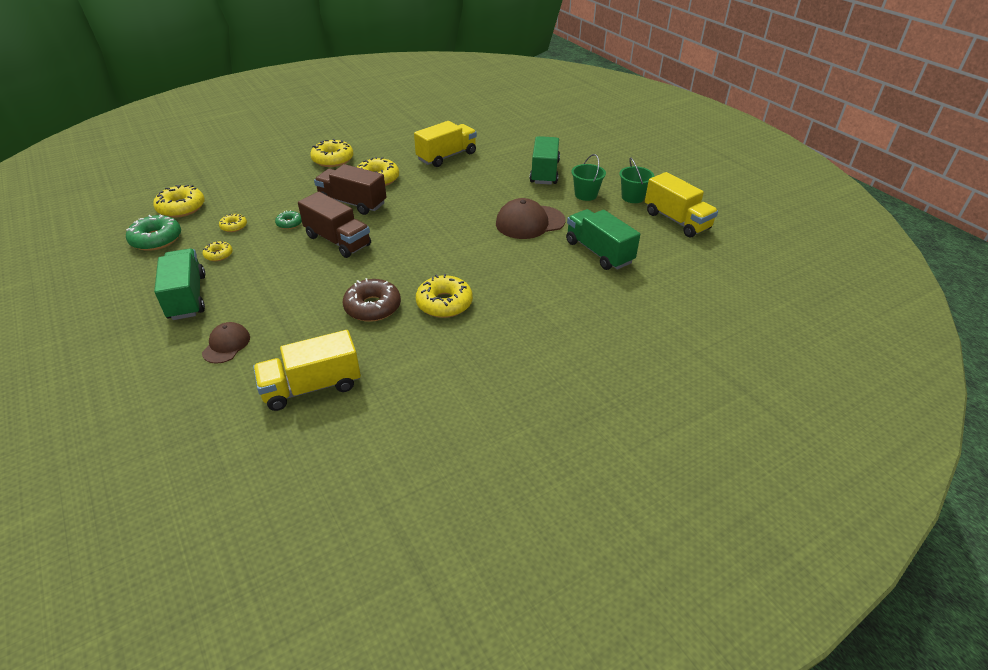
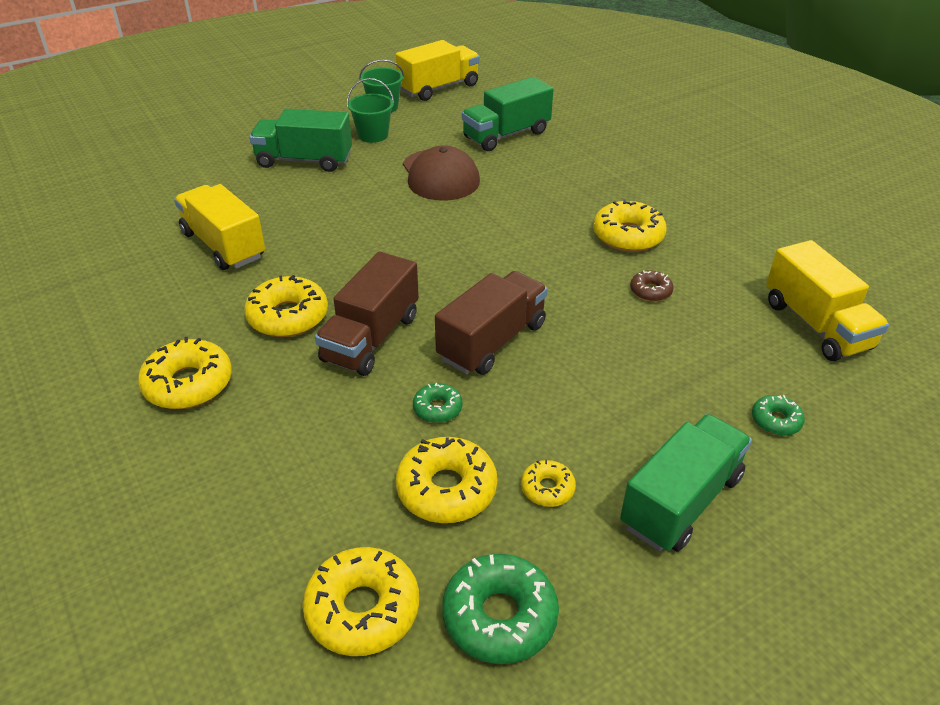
camera: 90 degrees left, 0 degrees up
(187, 297) = (681, 501): green truck -> green truck turned 150 degrees clockwise
(226, 345) = (776, 421): brown cap -> green donut
(234, 226) = (446, 489): yellow donut -> yellow donut, size x1.84
(372, 307) = (650, 291): brown donut -> brown donut, size x0.54

